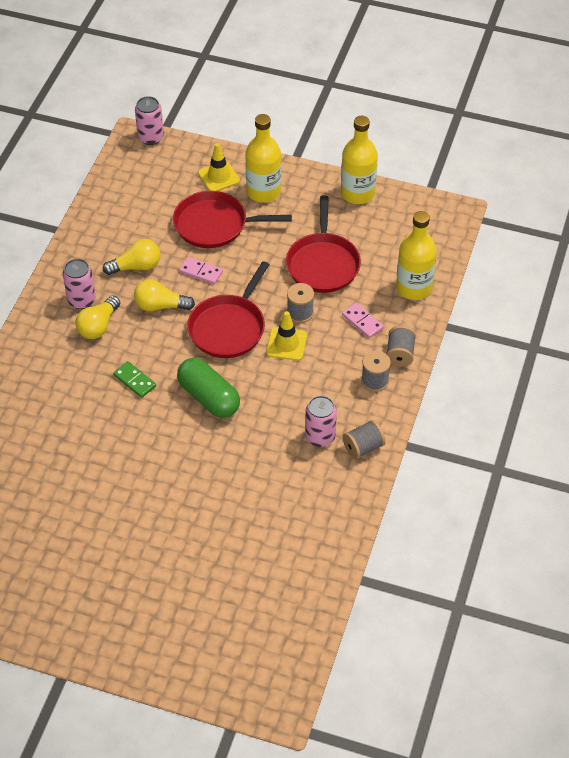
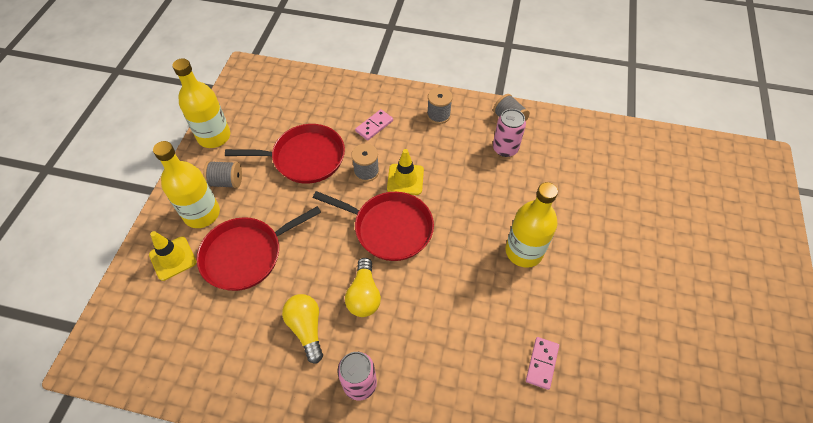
camera: 95 degrees left, 5 degrees up
(98, 326) = (397, 357): yellow light bulb -> none
(134, 381) = (469, 308): green domino -> none
(150, 137) = (91, 341): pink can -> none
(201, 272) = (315, 261): pink domino -> pink domino (542, 363)
(209, 397) = (478, 237): green capsule -> none
(215, 225) = (246, 255): red pan -> red pan turned 60 degrees clockwise
(400, 354) = (408, 100): grey spool -> grey spool (226, 182)
(414, 288) = (333, 93): yellow bottle -> yellow bottle (524, 251)

